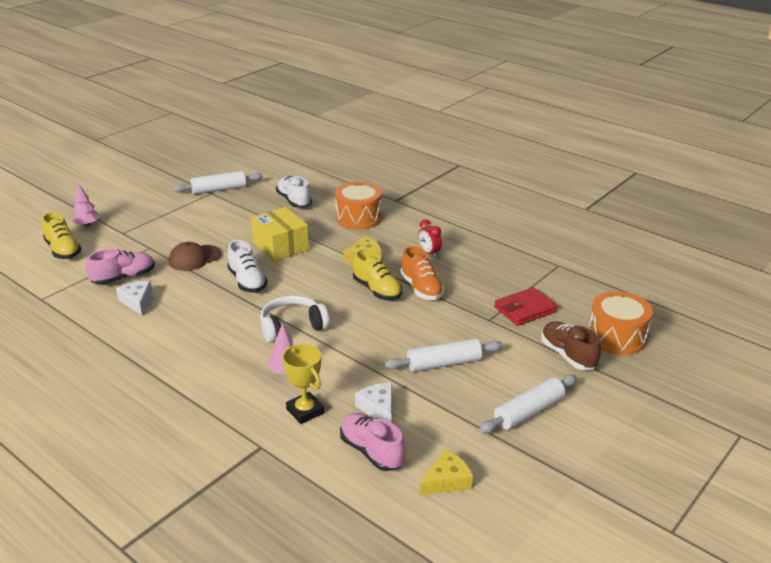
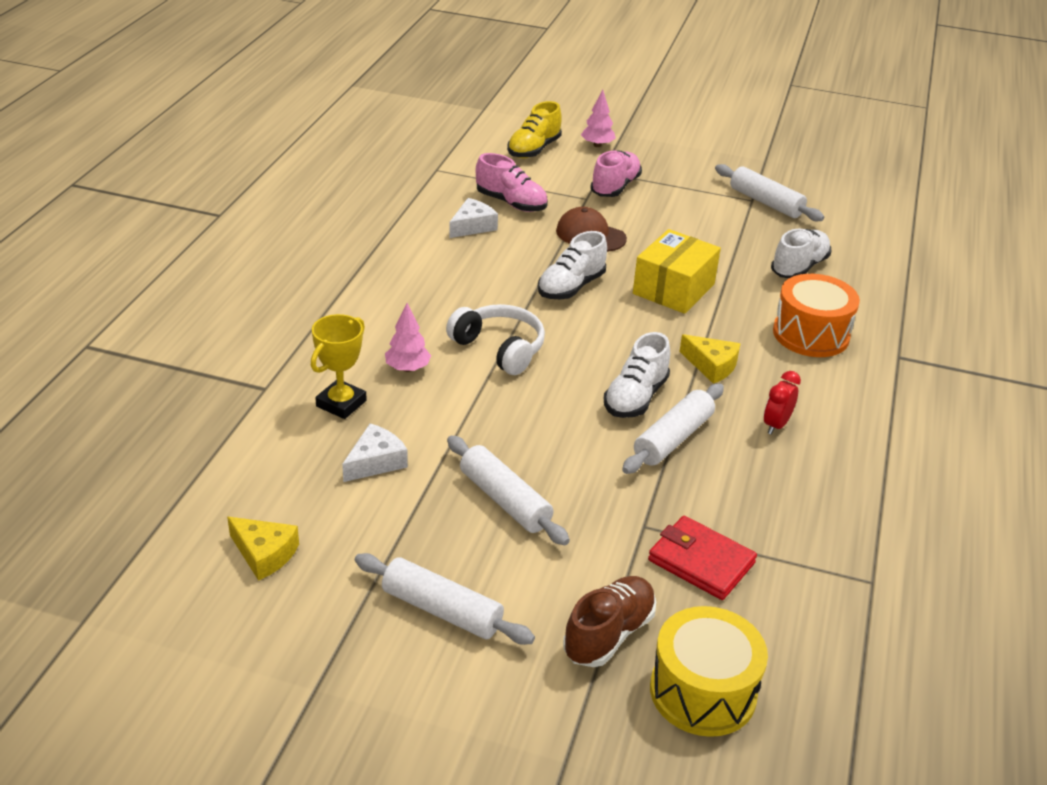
camera: 65 degrees right, 5 degrees up
(371, 451) = (292, 476): pink shoe -> pink shoe (615, 187)
(377, 290) = (635, 398): yellow shoe -> white shoe
(421, 288) = (673, 438): orange shoe -> white rolling pin
(616, 337) = (703, 692): orange drum -> yellow drum

